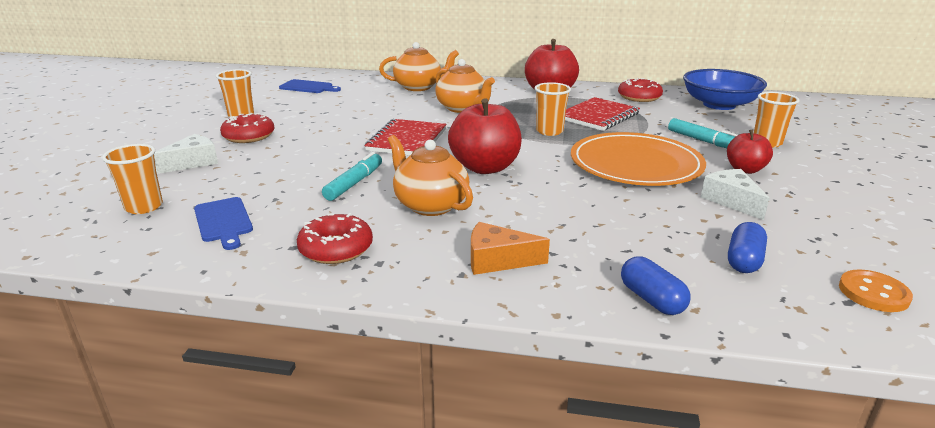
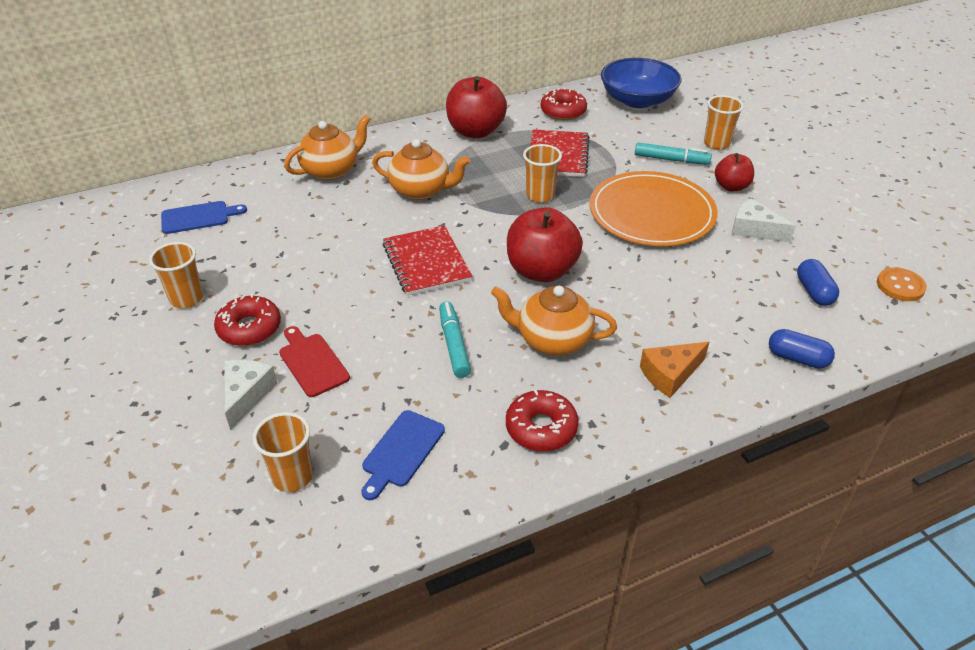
camera: 35 degrees left, 15 degrees up
(223, 221) = (401, 451): blue cutting board -> blue cutting board turned 90 degrees clockwise
(253, 161) = (312, 362): none -> red cutting board

